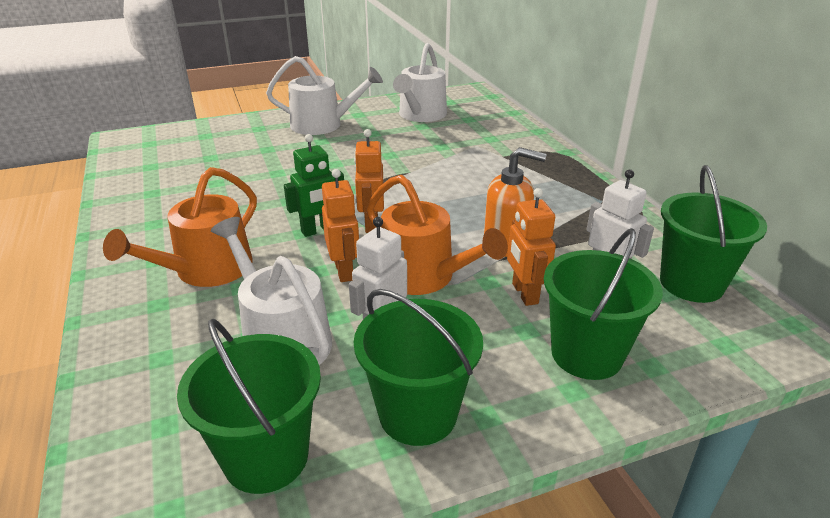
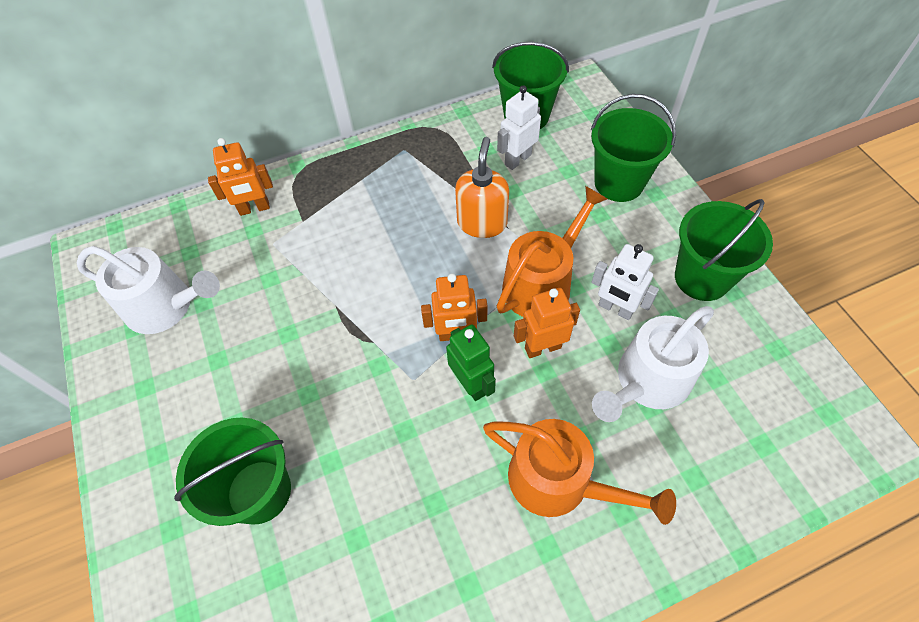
camera: 90 degrees left, 25 degrees up
(266, 457) = (767, 364): green bucket -> green bucket (259, 491)
(323, 125) = (176, 431): white watering can -> none
(524, 293) = (555, 213): orange robot -> orange robot (254, 208)

